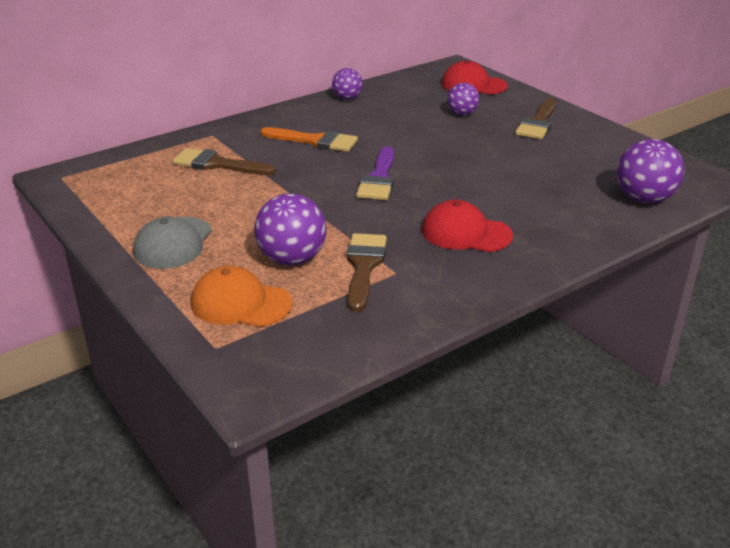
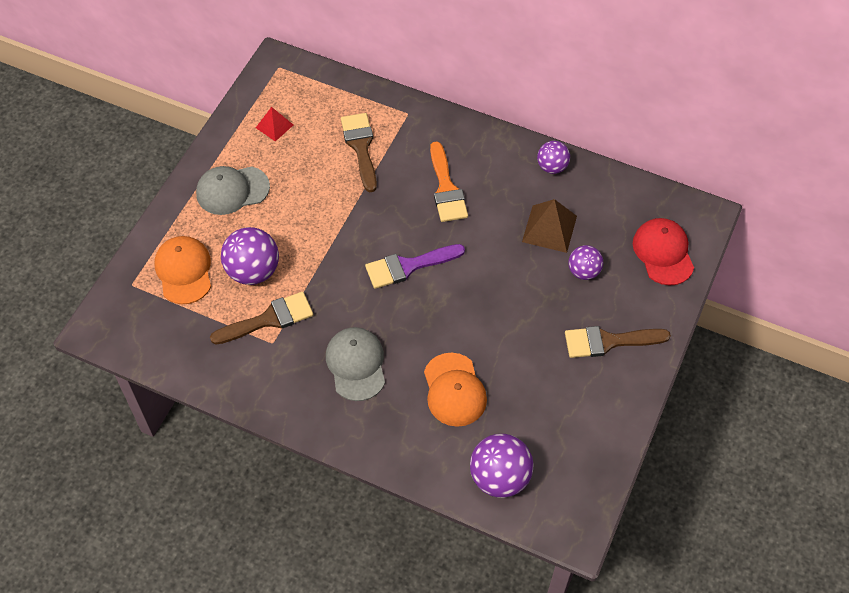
camera: 60 degrees right, 25 degrees up
(128, 198) = (274, 126): none -> red pyramid
(406, 114) = (549, 229): none -> brown pyramid
(466, 233) = (356, 364): red cap -> grey cap
(535, 194) = (454, 390): none -> orange cap

